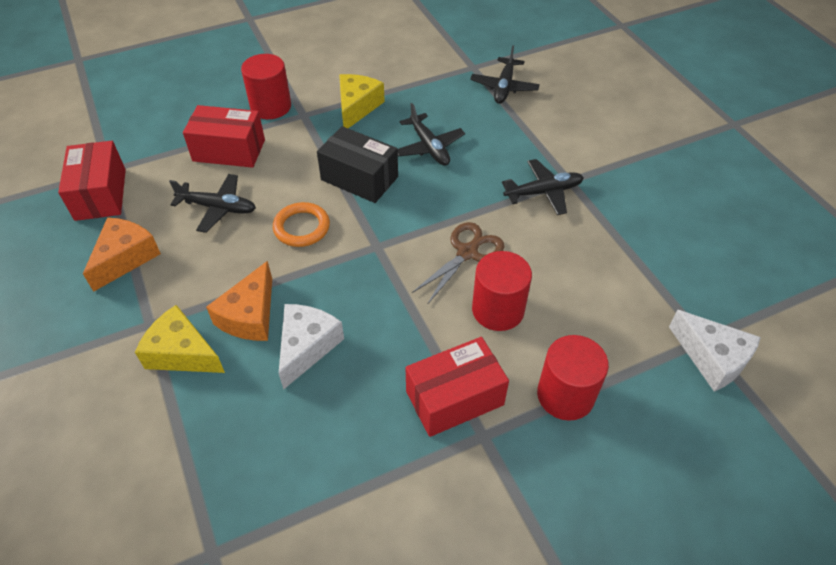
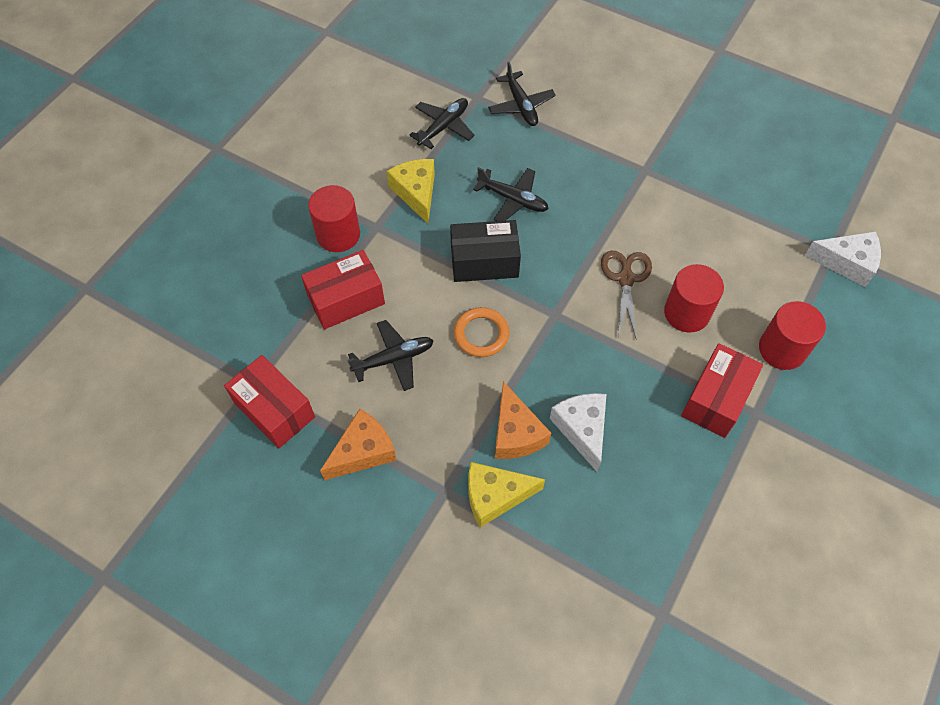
camera: 35 degrees left, 10 degrees up
(125, 258) = (363, 451): orange cheese -> orange cheese turned 60 degrees clockwise
(543, 192) = (635, 192): black plane -> black plane (443, 127)

